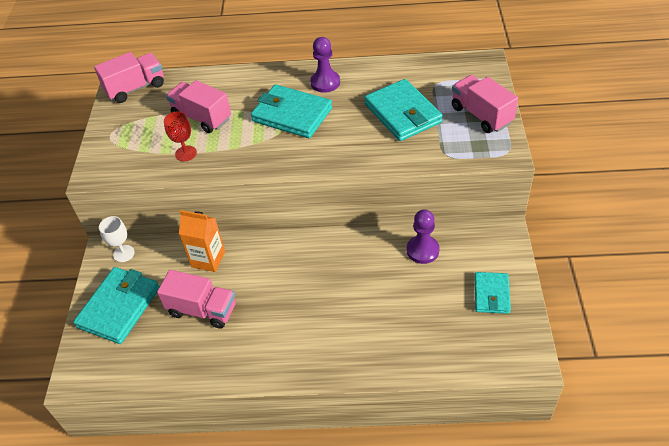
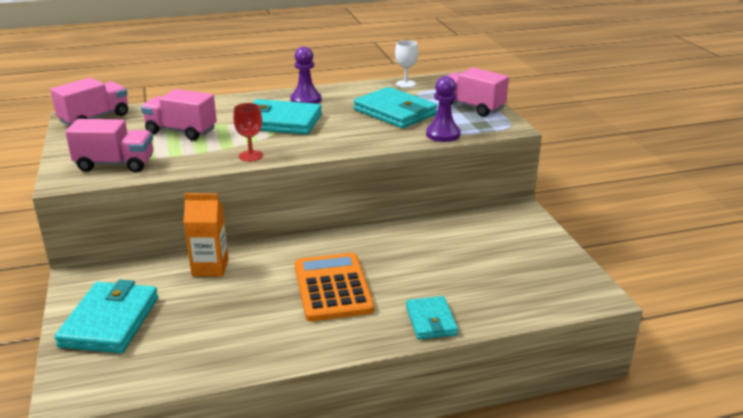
camera: 20 degrees left, 20 degrees down
(124, 253) = (102, 276): white goblet -> white goblet (405, 84)
(186, 153) = (173, 156): red goblet -> red goblet (251, 156)
(202, 310) = (218, 309): pink truck -> pink truck (115, 164)
(299, 303) = (333, 288): none -> orange calculator
(422, 250) = (447, 232): purple pawn -> purple pawn (443, 134)
(491, 294) = (533, 254): turquoise wallet -> turquoise wallet (430, 321)

